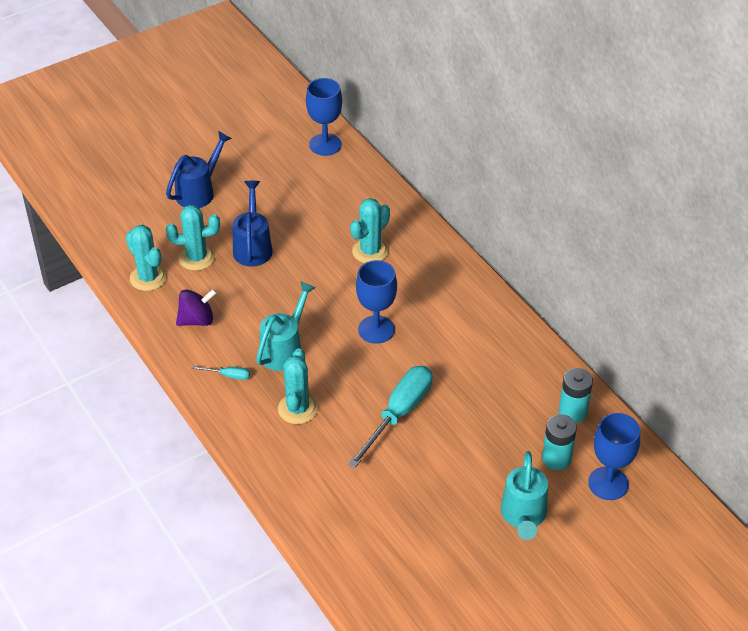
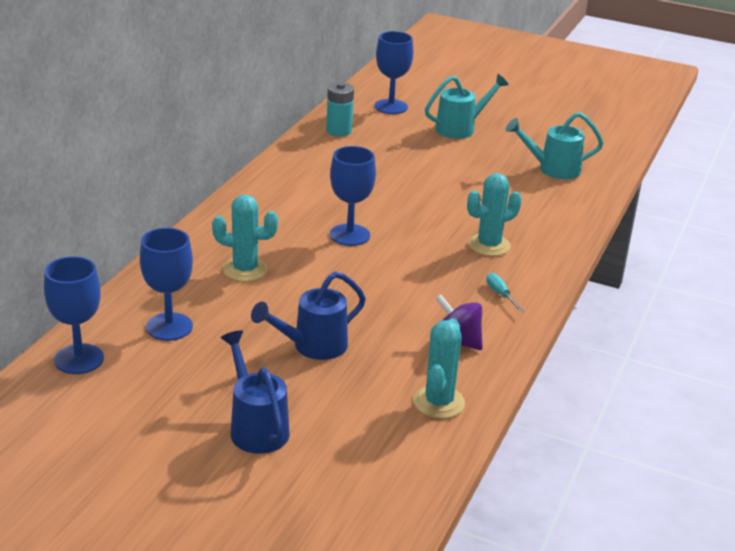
camera: 125 degrees left, 15 degrees down
(196, 258) = (370, 380): turquoise cactus -> none
(199, 192) = (256, 427): blue watering can -> blue watering can turned 60 degrees clockwise
(284, 349) = (432, 275): turquoise watering can -> turquoise watering can (553, 169)
(328, 191) = (169, 327): none -> blue goblet
(399, 414) = (432, 198): turquoise screwdriver -> none
(556, 459) = (393, 128): turquoise battery -> none

